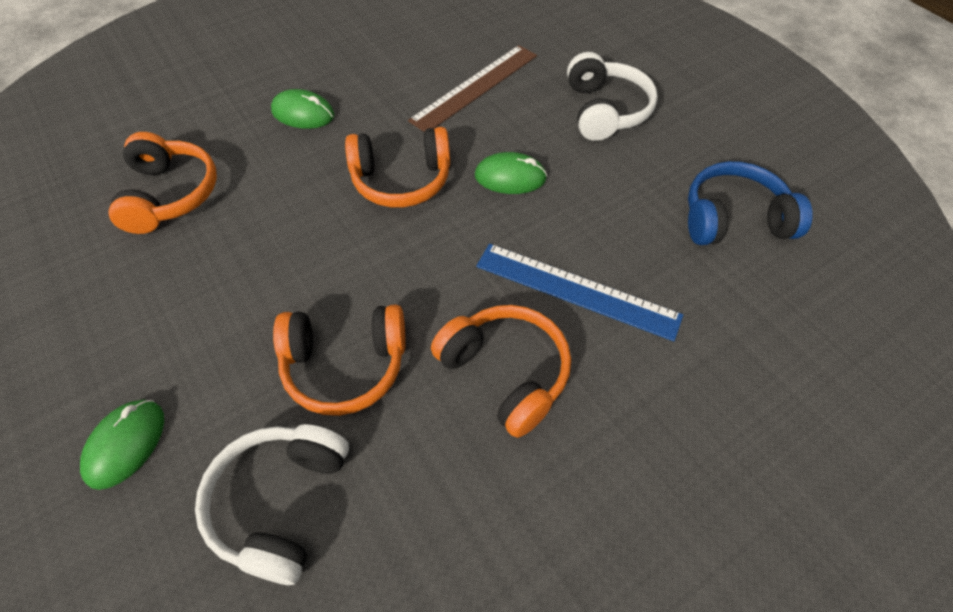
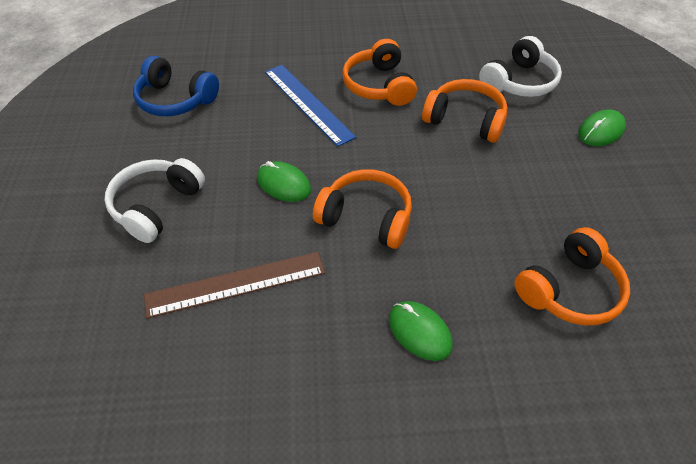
camera: 150 degrees left, 5 degrees down
(170, 195) = (570, 290): orange headphones -> orange headphones turned 150 degrees counterclockwise

